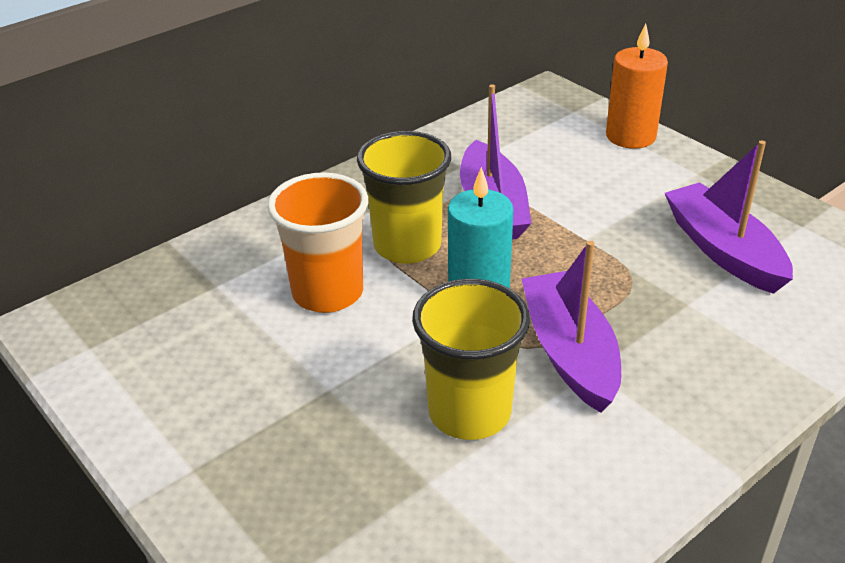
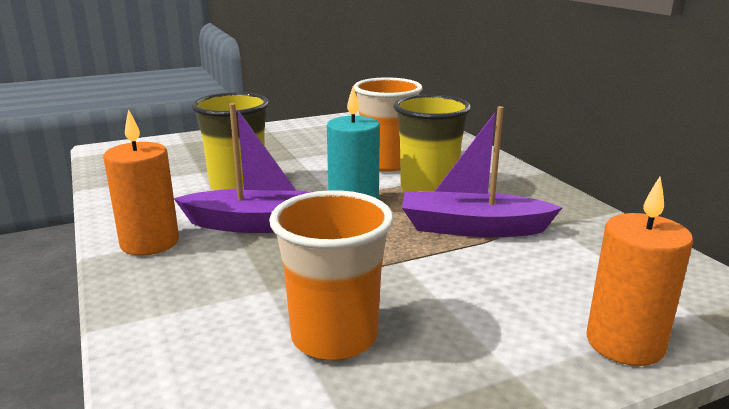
camera: 105 degrees right, 15 degrees down
(668, 428) = (149, 242): none -> orange candle
(723, 250) = (334, 337): purple boat -> orange cup

